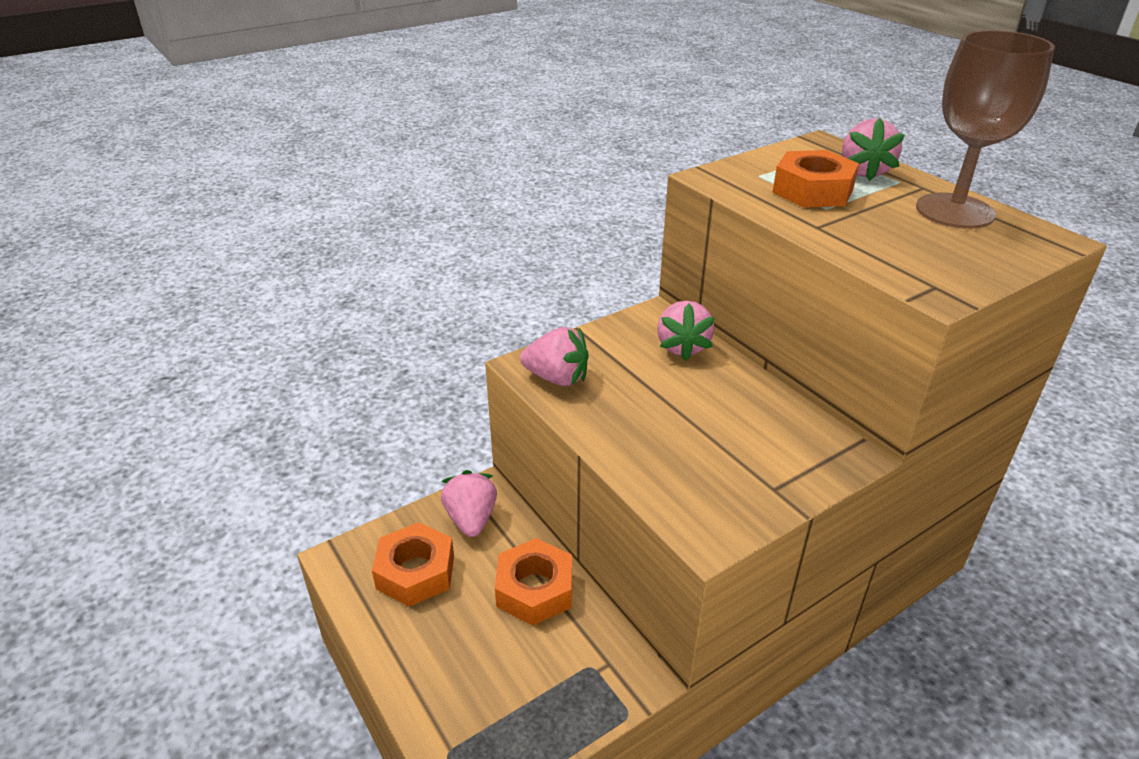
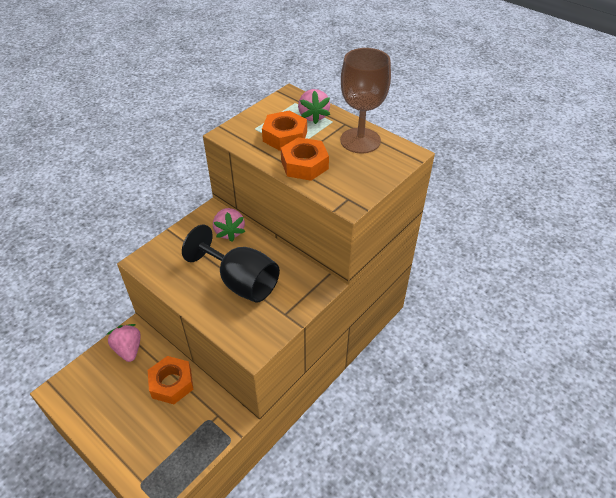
camera: 15 degrees left, 10 degrees up
(415, 572) = (102, 388): orange nut -> orange nut (304, 165)
(557, 378) = (161, 267): pink strawberry -> none
(695, 423) = (241, 282): none -> black goblet

